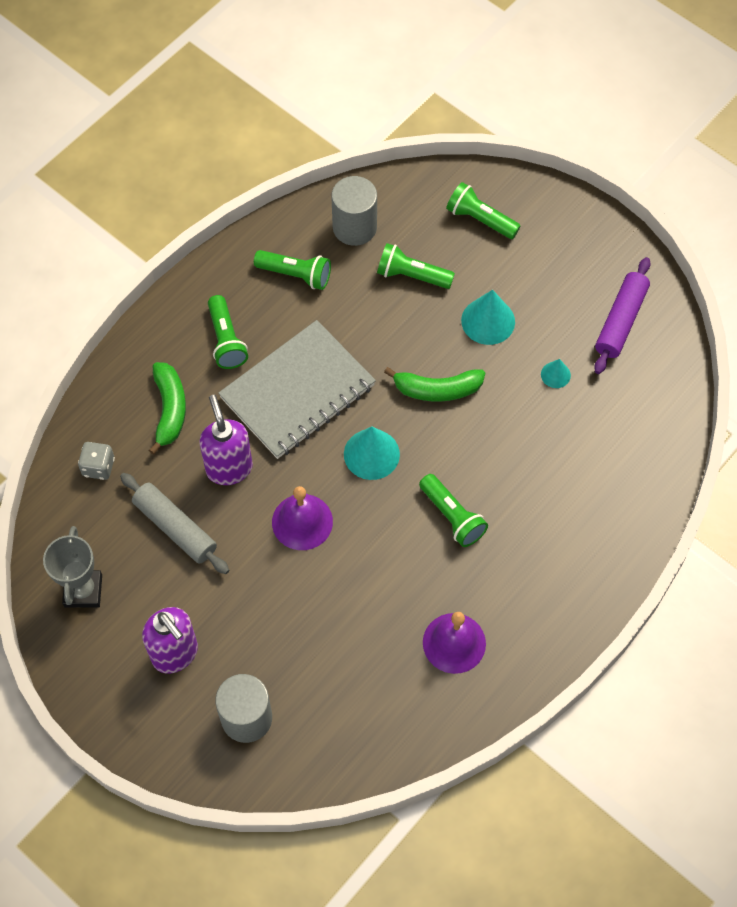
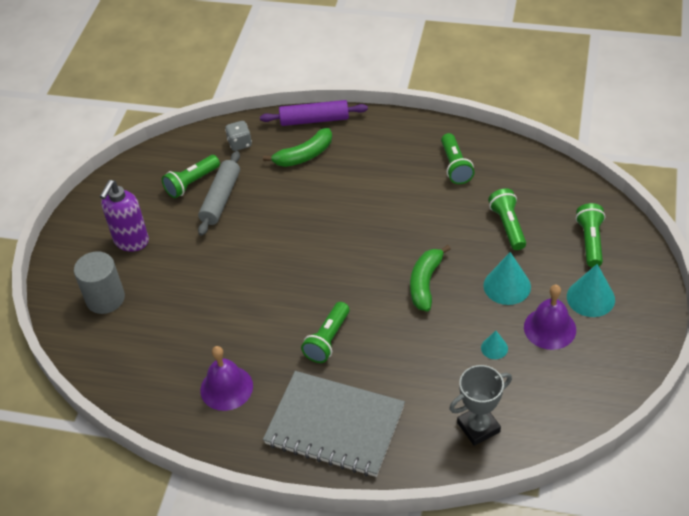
camera: 65 degrees right, 15 degrees down
(83, 591) = (150, 178): grey trophy -> grey trophy (478, 427)
(226, 340) = (376, 157): green flashlight -> green flashlight (192, 183)
(229, 468) = (282, 203): purple soap dispenser -> none
(298, 392) = (365, 210): grey notebook -> grey notebook (334, 426)
(302, 522) = (267, 259): purple bell -> purple bell (550, 328)
(354, 227) = (520, 177): grey cylinder -> none
(371, 454) = (345, 271): turquoise cone -> turquoise cone (590, 298)
(437, 389) = (425, 283): green banana -> green banana turned 45 degrees clockwise
(620, 321) = (577, 368): purple rolling pin -> purple rolling pin (314, 120)

